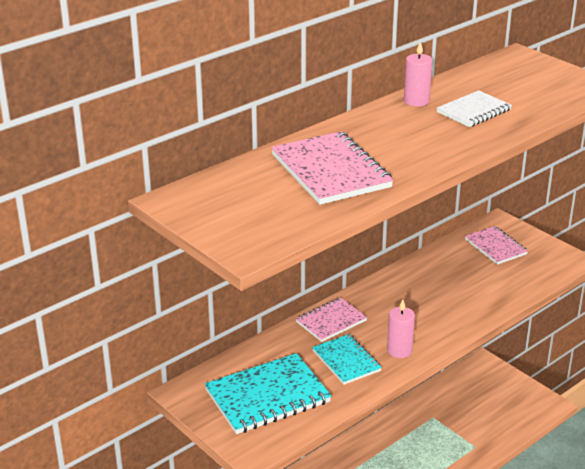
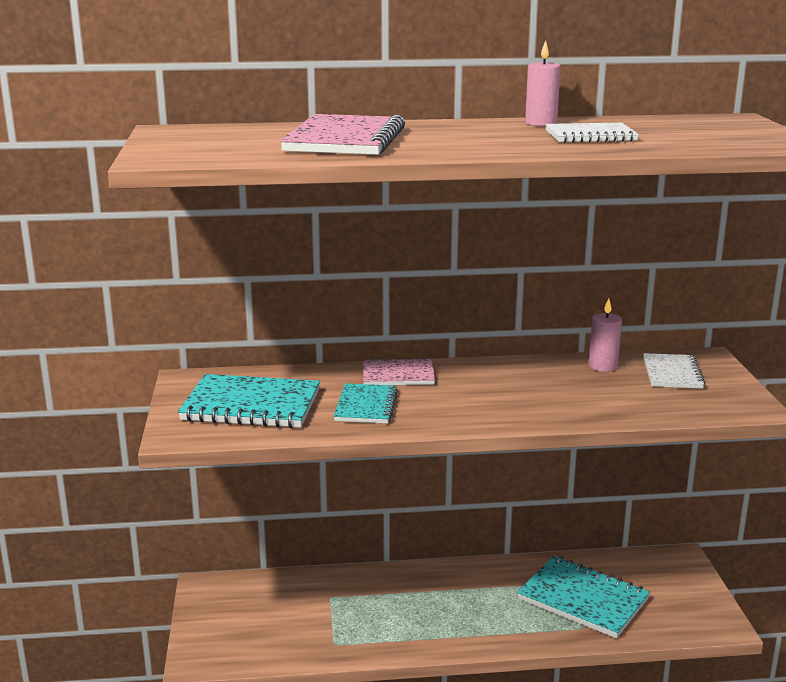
camera: 35 degrees right, 10 degrees down
(399, 350) = (433, 416): pink candle -> pink candle (603, 366)
(455, 425) = (583, 599): none -> turquoise notebook
(495, 247) = (672, 373): pink notebook -> white notebook

